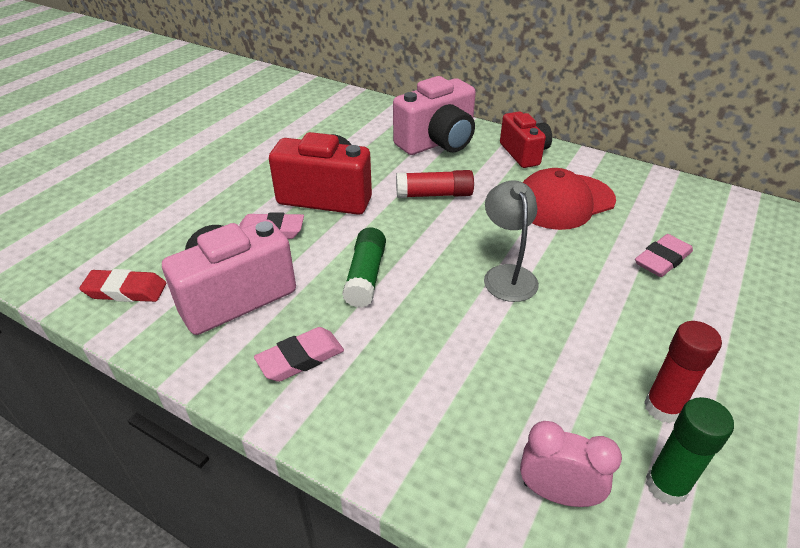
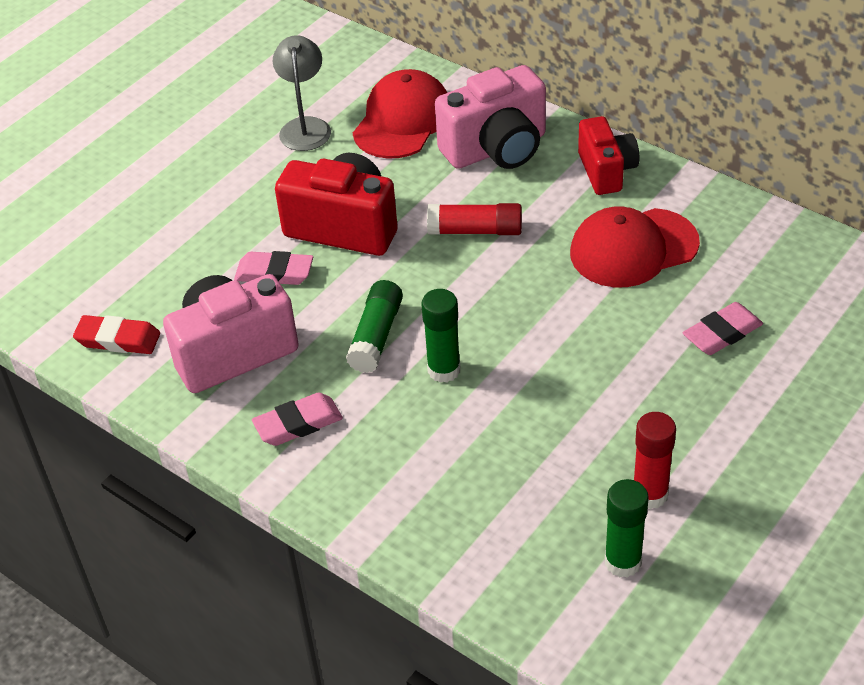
camera: 10 degrees right, 5 degrees up
(363, 128) = (402, 120): none -> red cap
(432, 301) = (444, 370): none -> green glue stick
(507, 275) = (535, 343): grey lamp -> grey lamp (305, 127)
(557, 493) = (519, 561): pink clock -> none

